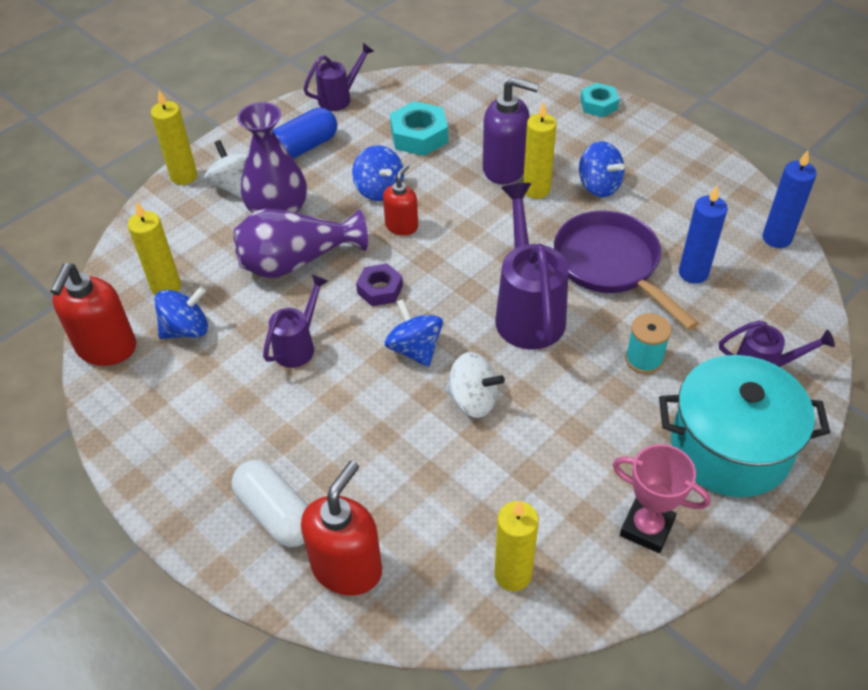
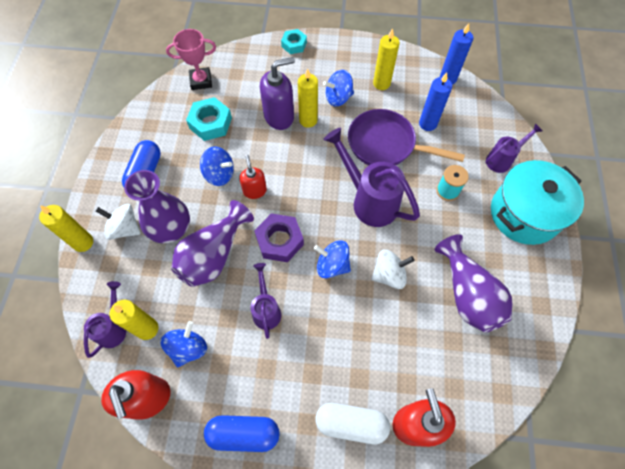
camera: 40 degrees left, 15 degrees up
(160, 442) = (244, 433): none -> blue capsule
(340, 98) = (136, 124): purple watering can -> purple watering can (114, 327)
(380, 289) = (279, 240): purple nut -> purple nut, size x1.53
(513, 574) = (493, 360): yellow candle -> yellow candle (381, 83)
(553, 484) = (467, 294): none -> purple vase
(599, 186) = (338, 98): blue spinning top -> blue spinning top turned 150 degrees clockwise
(647, 528) = (527, 285): pink trophy -> pink trophy (201, 81)

